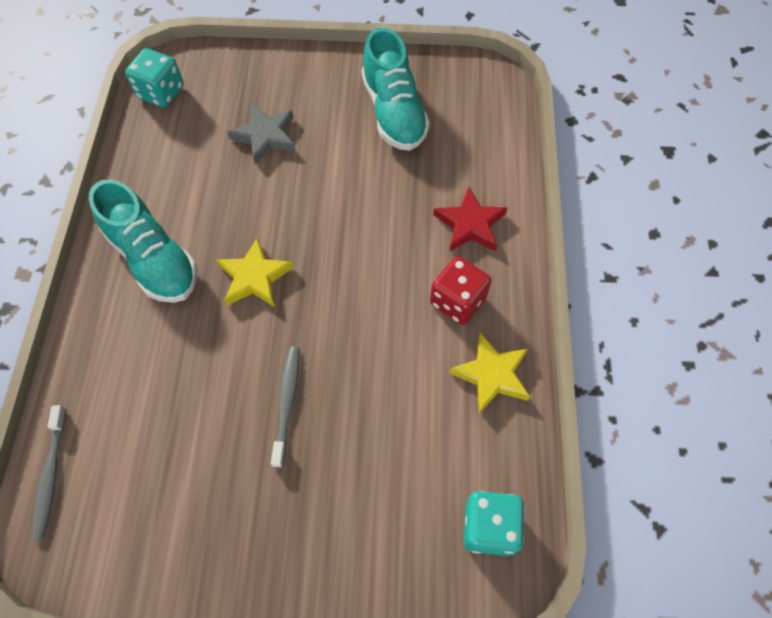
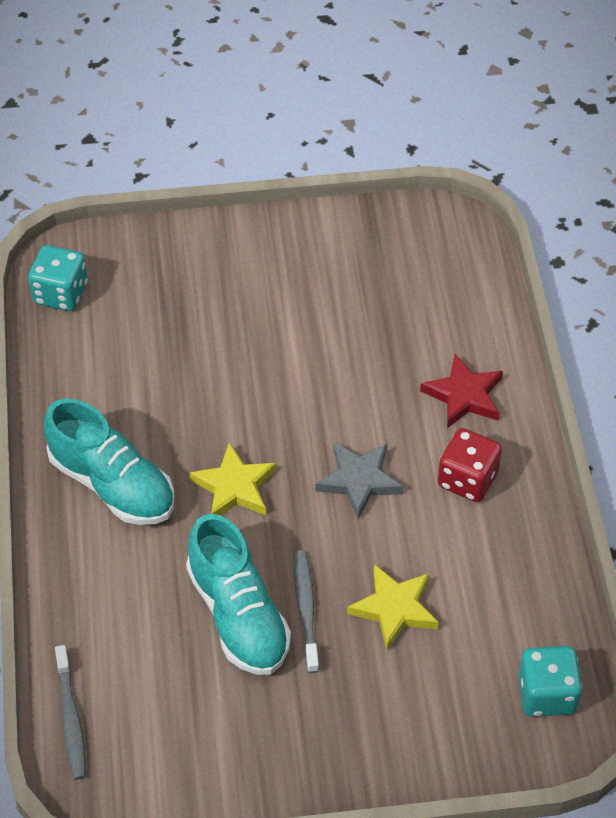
camera: 10 degrees left, 10 degrees down
(265, 136) = (202, 328): grey star -> grey star (359, 481)
(394, 112) = (348, 280): turquoise shoe -> turquoise shoe (238, 615)
(492, 375) = (520, 549): yellow star -> yellow star (394, 608)

